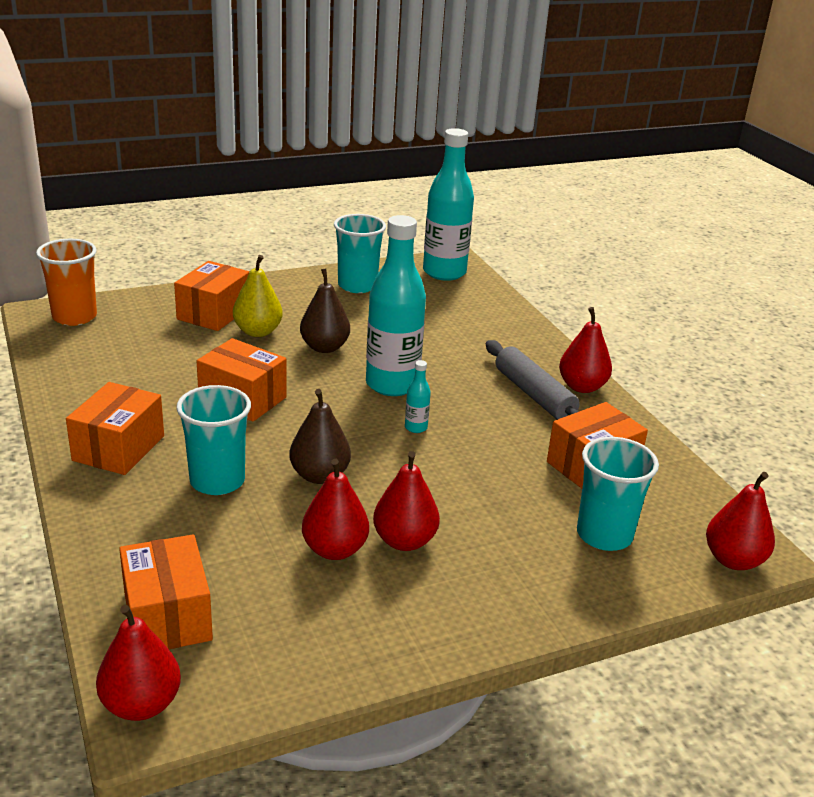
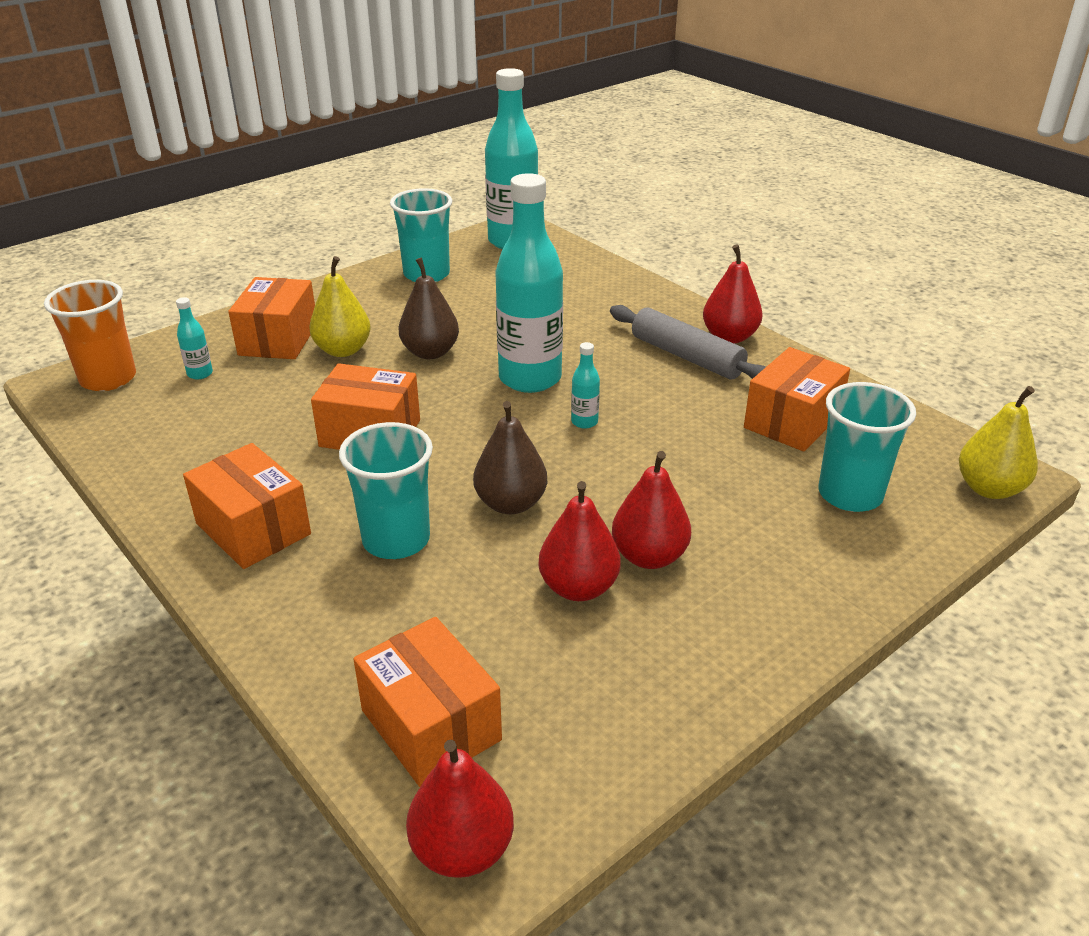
camera: 15 degrees left, 5 degrees up
(119, 448) = (253, 529): orange box -> orange box turned 45 degrees counterclockwise
(141, 327) = (200, 374): none -> turquoise bottle
(733, 560) = (989, 488): red pear -> yellow pear

